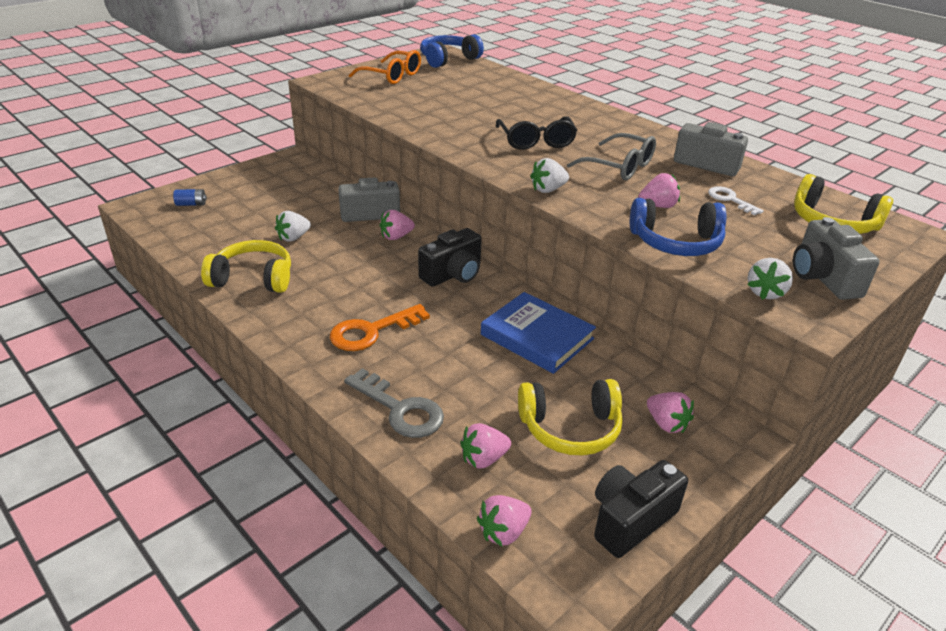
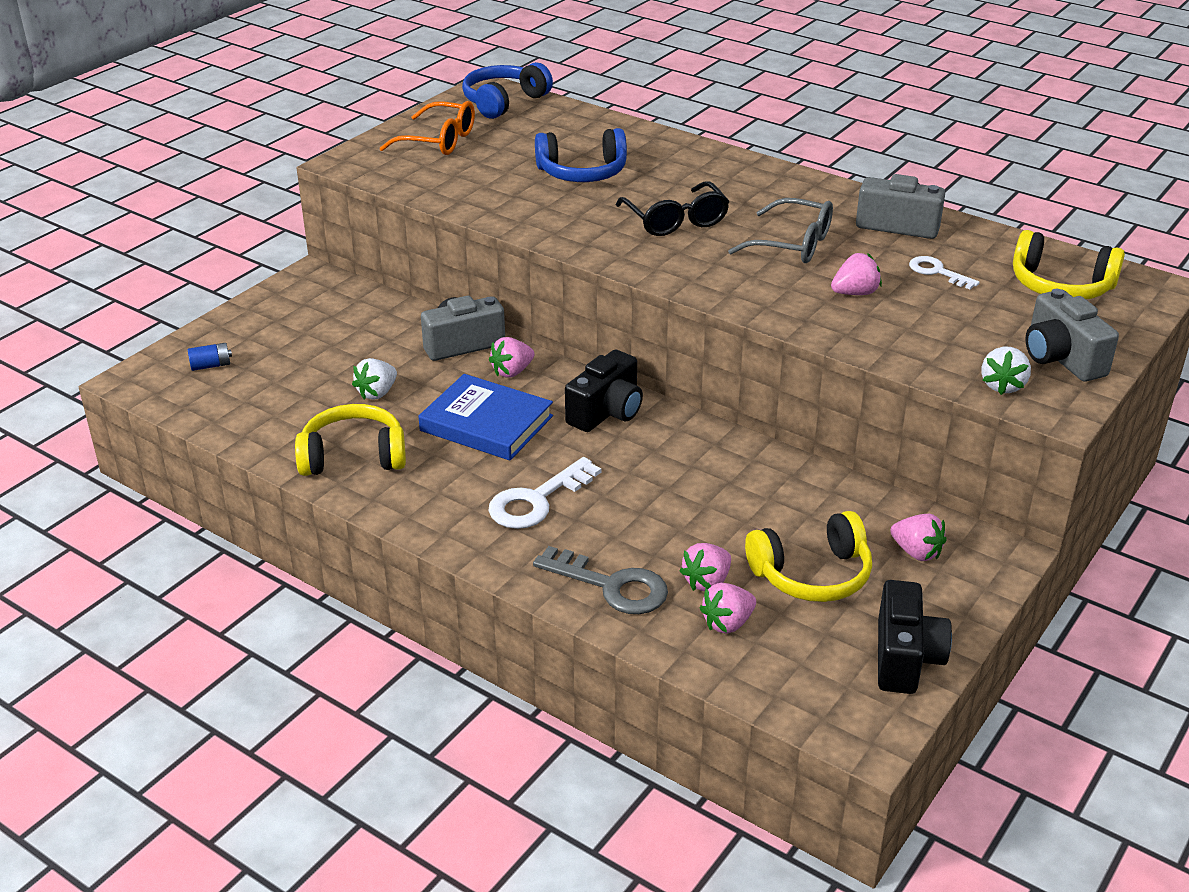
camera: 10 degrees left, 0 degrees up
(372, 331) = (537, 500): orange key -> white key
(503, 532) = (776, 693): pink strawberry -> pink strawberry (707, 582)
(537, 337) = (738, 475): blue book -> blue book (486, 423)
(548, 190) = (716, 289): white strawberry -> none
(630, 520) = (905, 658): black camera -> black camera turned 150 degrees clockwise
(675, 242) = (889, 338): blue headphones -> blue headphones (582, 173)

